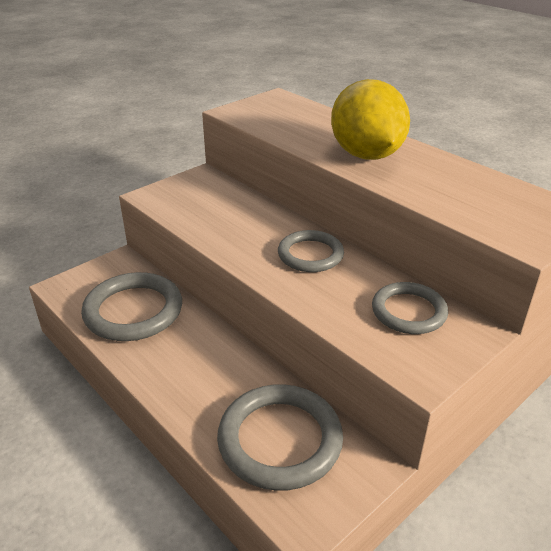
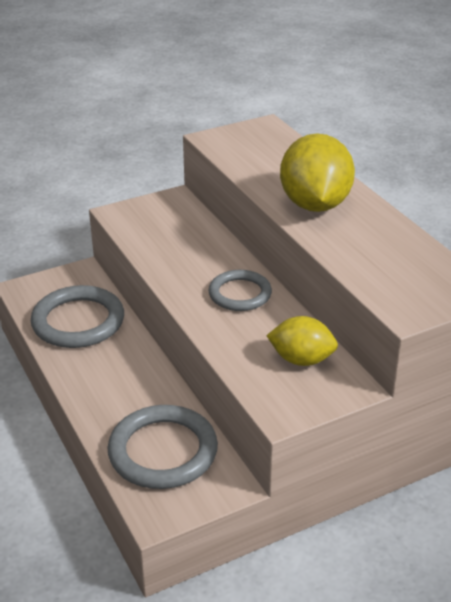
camera: 15 degrees right, 0 degrees up
(408, 311) = (301, 360): grey ring -> yellow lemon

